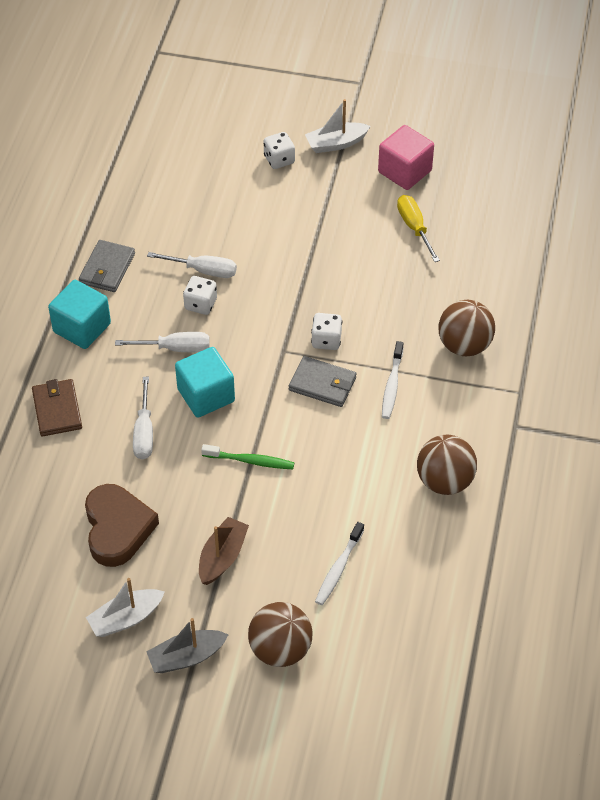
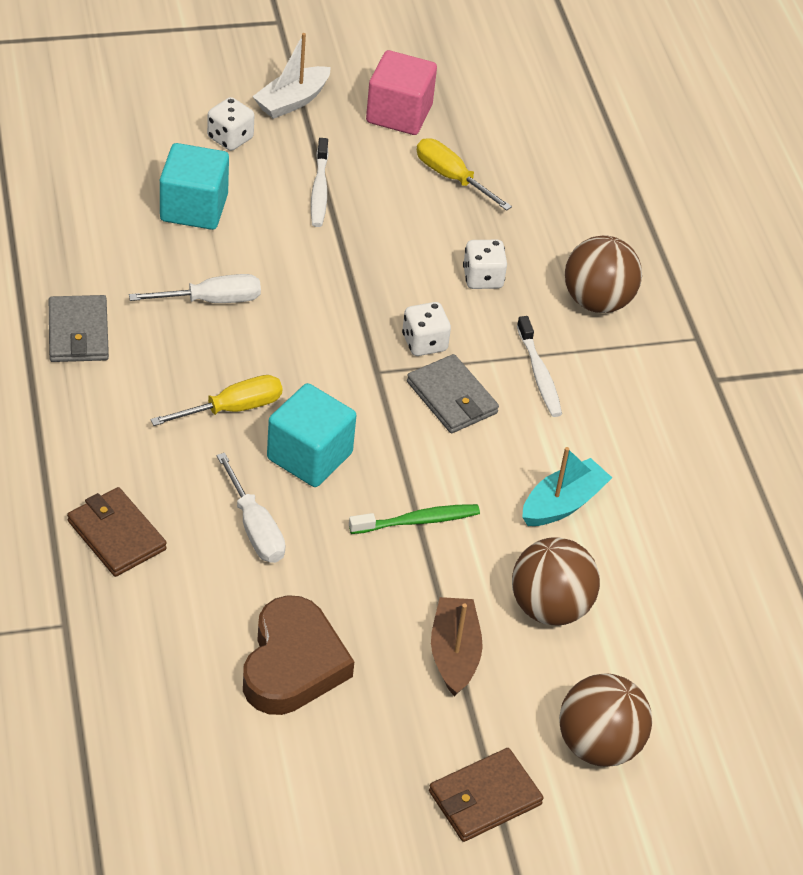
camera: 30 degrees left, 5 degrees down
(82, 328) = (88, 418): turquoise cube -> turquoise cube (194, 208)
(117, 528) = (292, 664): brown heart -> brown heart turned 45 degrees clockwise
(126, 618) = (374, 777): white boat -> none
(176, 348) = (233, 408): white screwdriver -> yellow screwdriver
(186, 657) = (484, 798): grey boat -> brown wallet
(200, 304) = (233, 343): white dice -> white dice (482, 278)
(322, 384) = (452, 398): grey wallet -> grey wallet turned 60 degrees clockwise
(338, 568) = (609, 619): white toothbrush -> white toothbrush (319, 190)
(354, 480) = (563, 503): none -> turquoise boat
(444, 481) = (673, 470): brown ball -> brown ball (550, 607)

